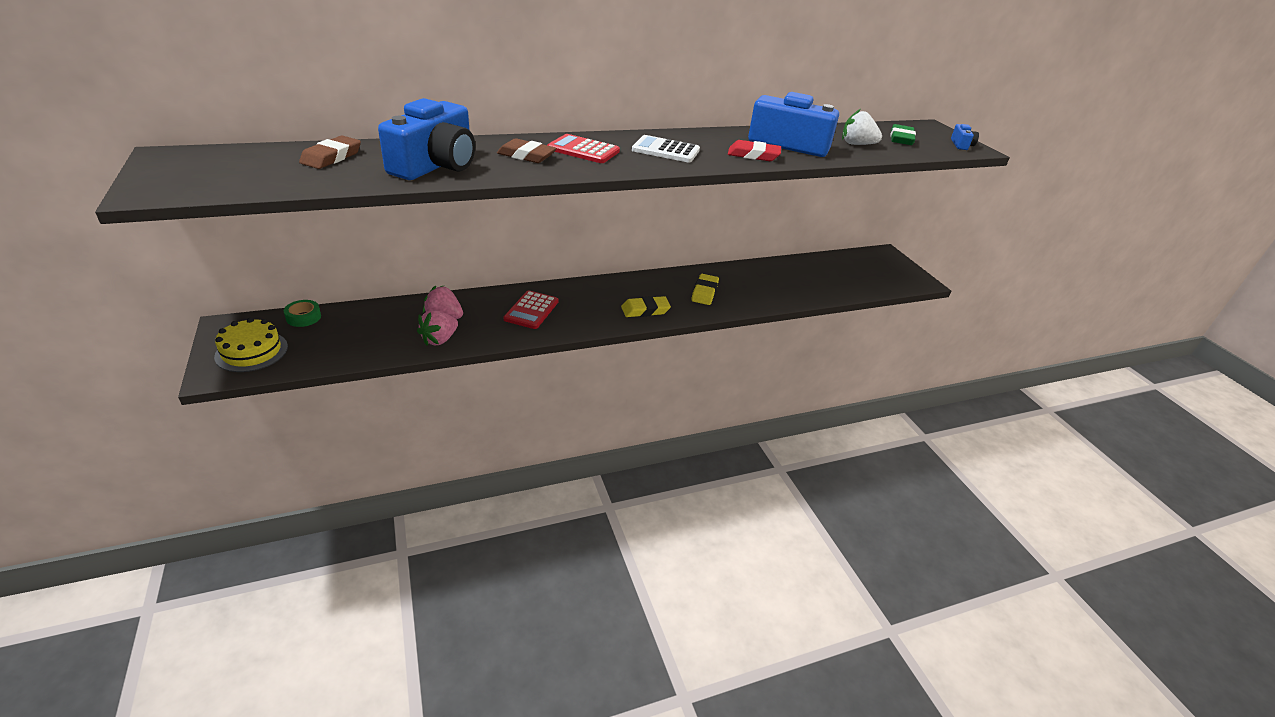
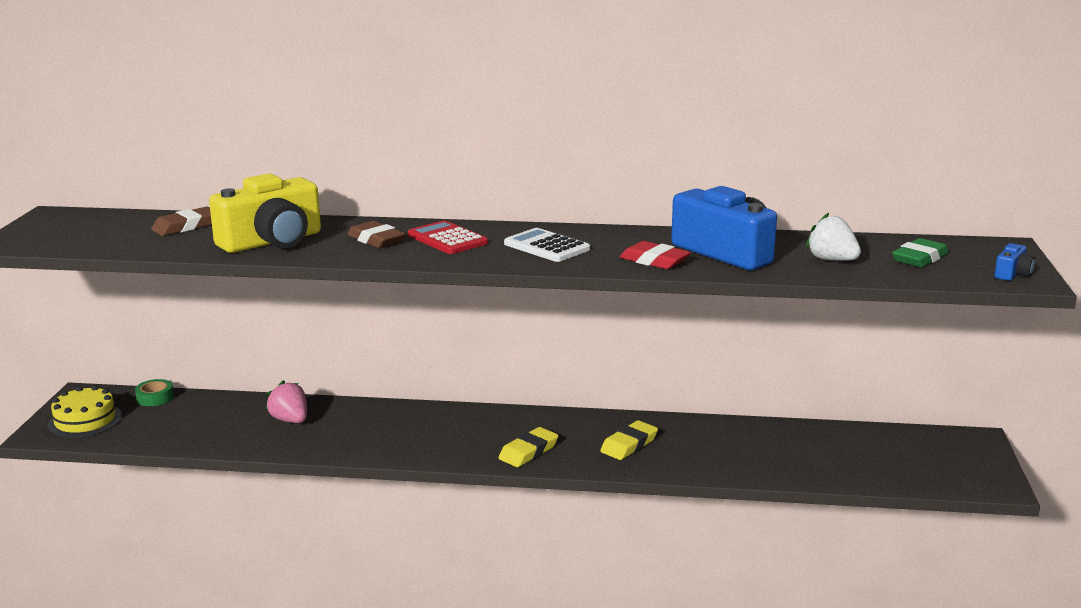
camera: 30 degrees right, 15 degrees down
(436, 165) = (272, 241): blue camera -> yellow camera
(439, 340) = (266, 441): pink strawberry -> none
(531, 310) = (391, 429): red calculator -> none
(645, 310) = (528, 452): yellow eraser -> yellow eraser turned 60 degrees counterclockwise

